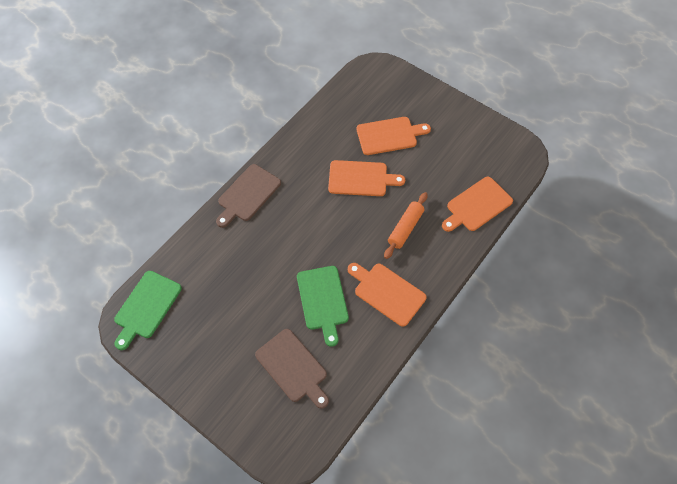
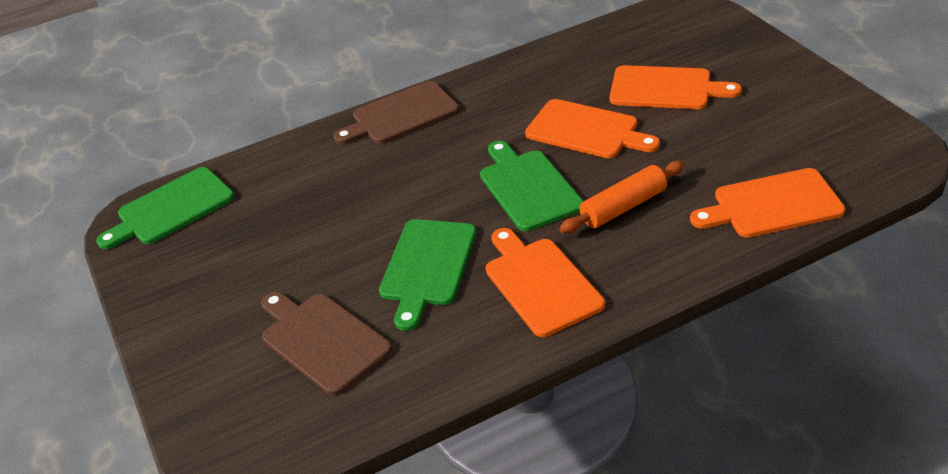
camera: 30 degrees right, 20 degrees down
(293, 367) = (322, 340): brown cutting board -> brown cutting board turned 150 degrees clockwise
(349, 229) = (528, 187): none -> green cutting board

